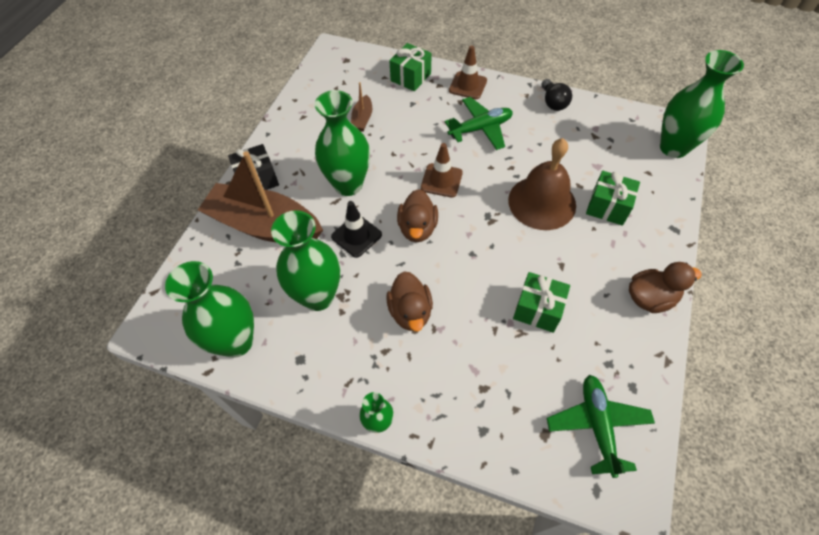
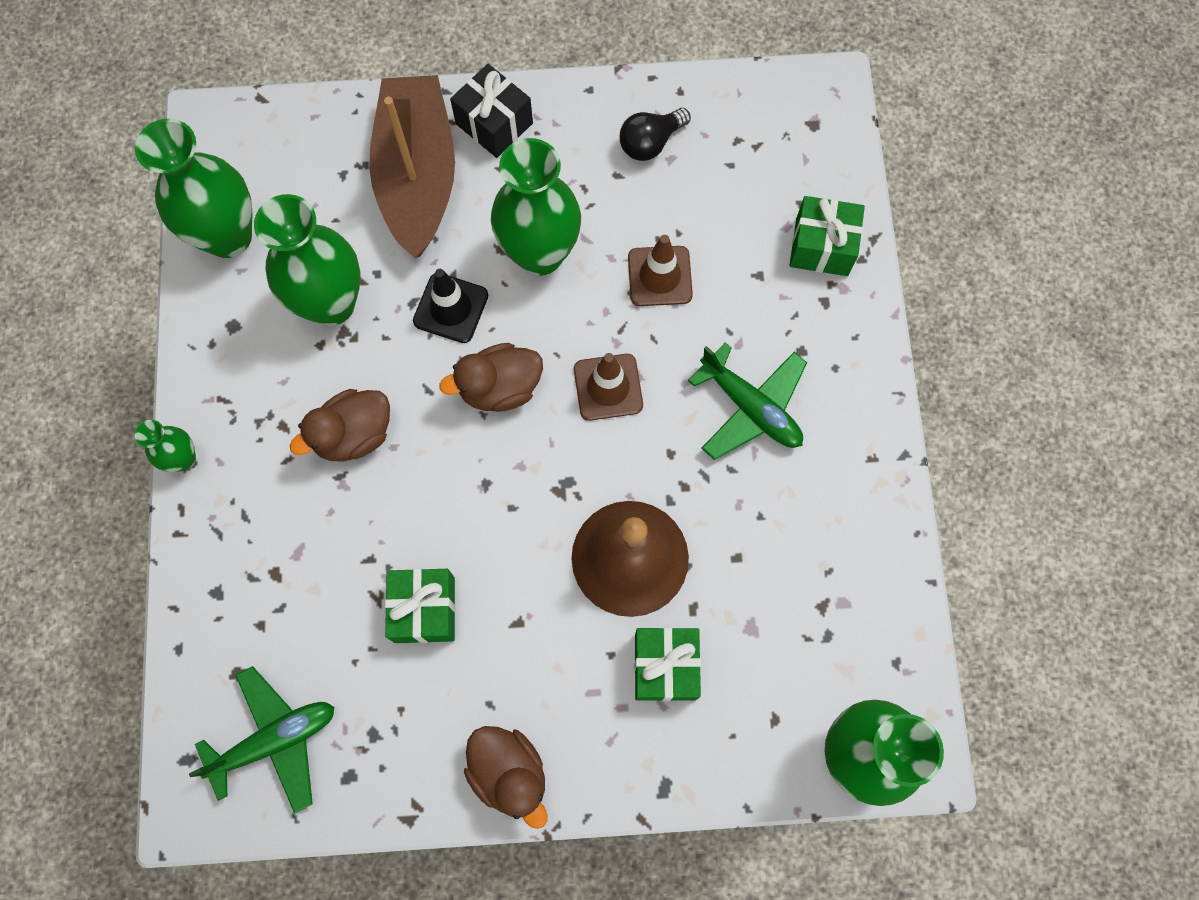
camera: 65 degrees right, 15 degrees up
(362, 119) = (685, 213): brown boat -> none
(468, 85) = (847, 349): brown traffic cone -> brown traffic cone (660, 276)
(553, 102) = (874, 510): black light bulb -> black light bulb (650, 142)

